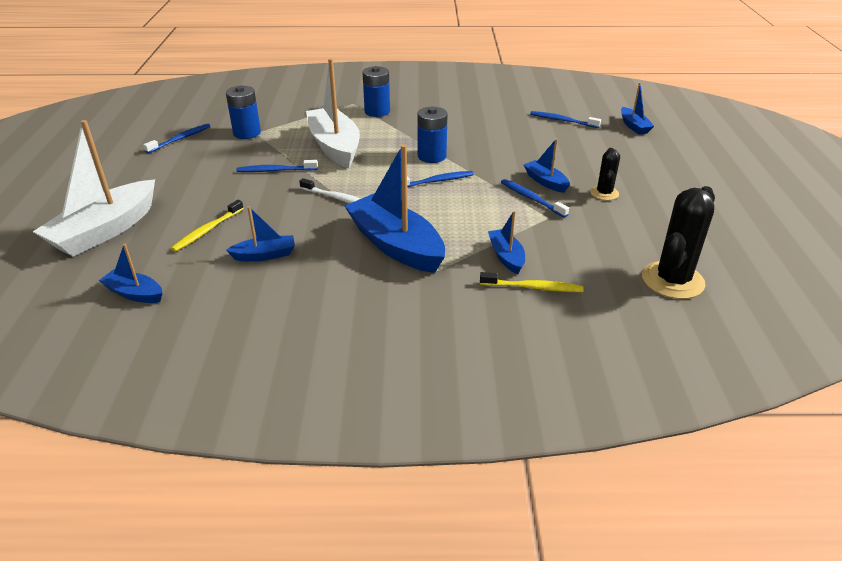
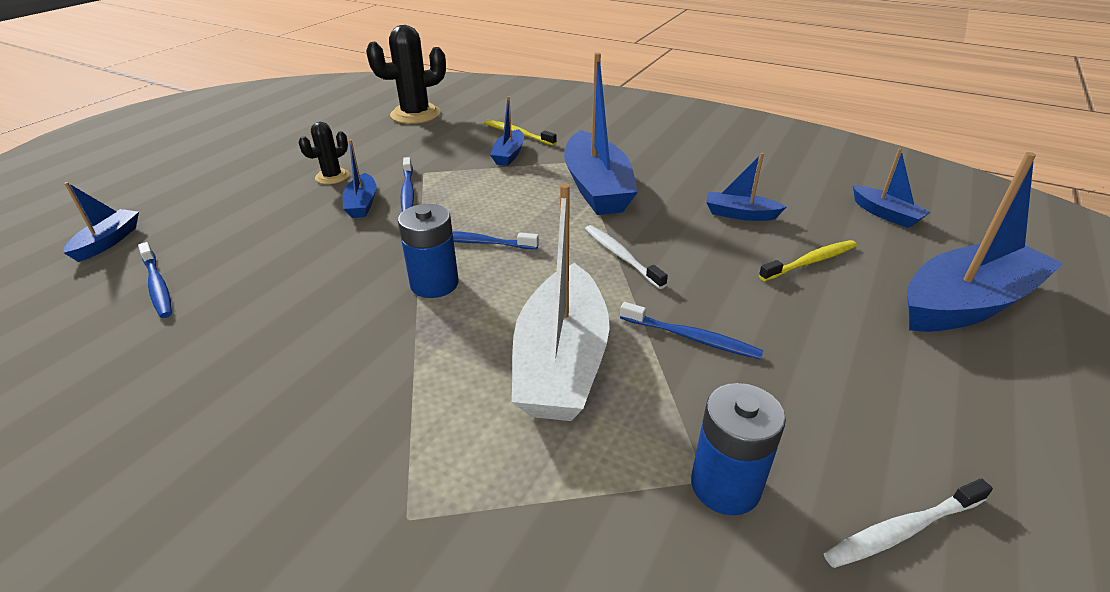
camera: 150 degrees left, 0 degrees up
(105, 230) = (966, 304): white boat -> blue boat
(180, 139) = (903, 530): blue toothbrush -> white toothbrush
(377, 111) = (391, 449): blue battery -> none

